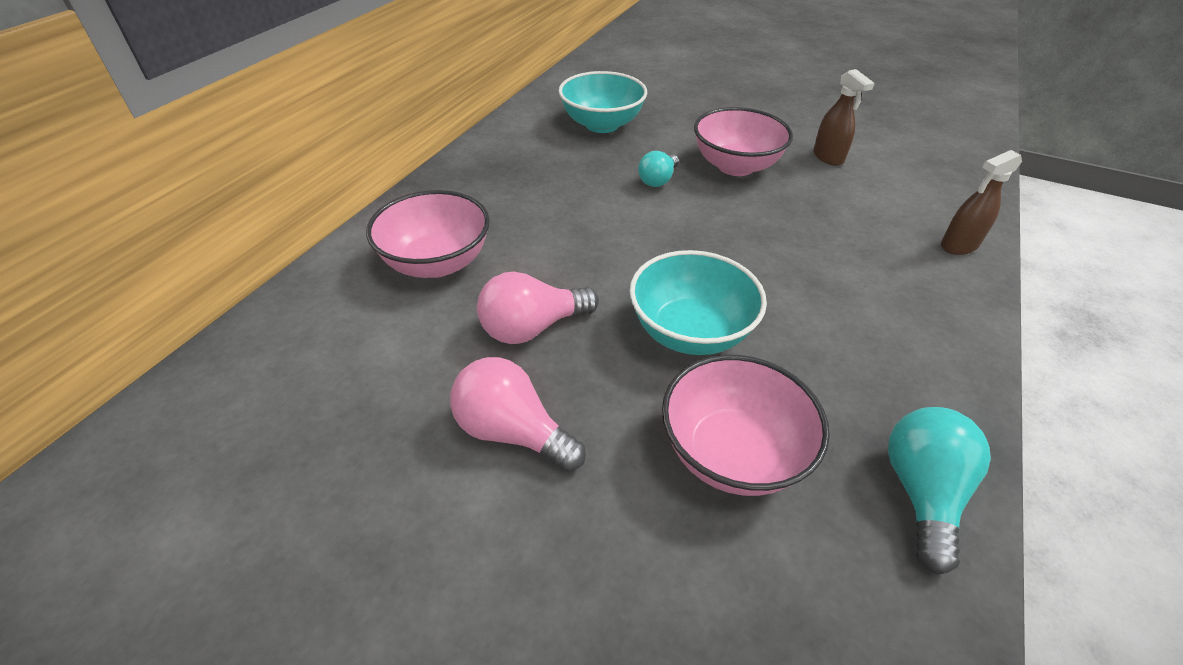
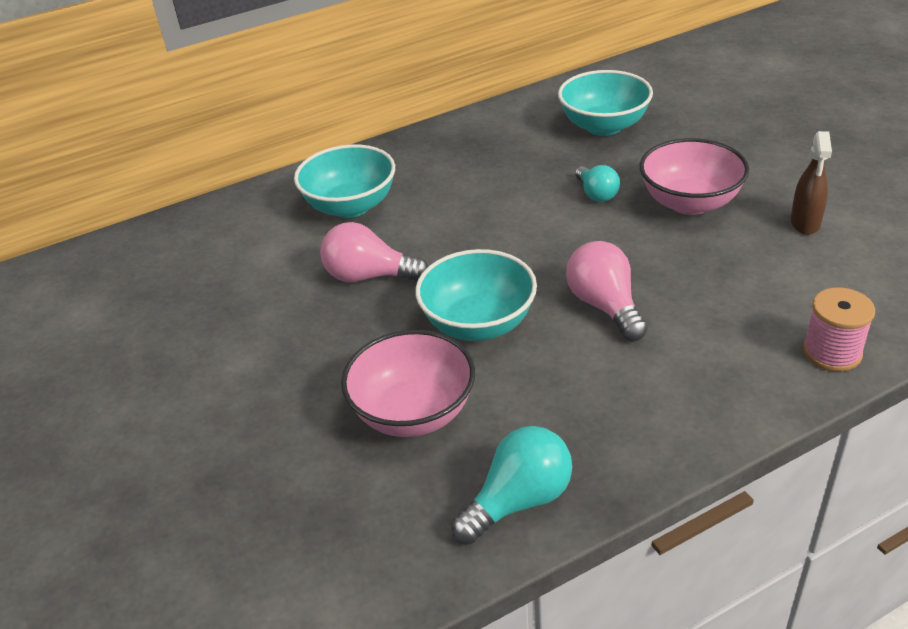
camera: 40 degrees right, 5 degrees down
(437, 263) = (350, 206): pink bowl -> turquoise bowl
(512, 432) = (290, 336): pink light bulb -> pink light bulb (605, 306)
(658, 180) = (596, 194): turquoise light bulb -> turquoise light bulb turned 90 degrees counterclockwise
(958, 246) = (832, 352): brown spray bottle -> pink spool

